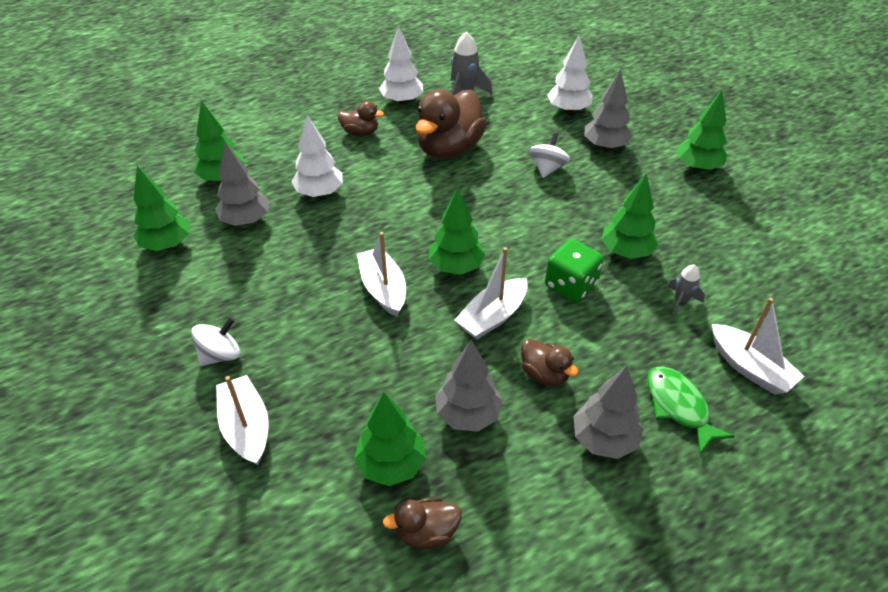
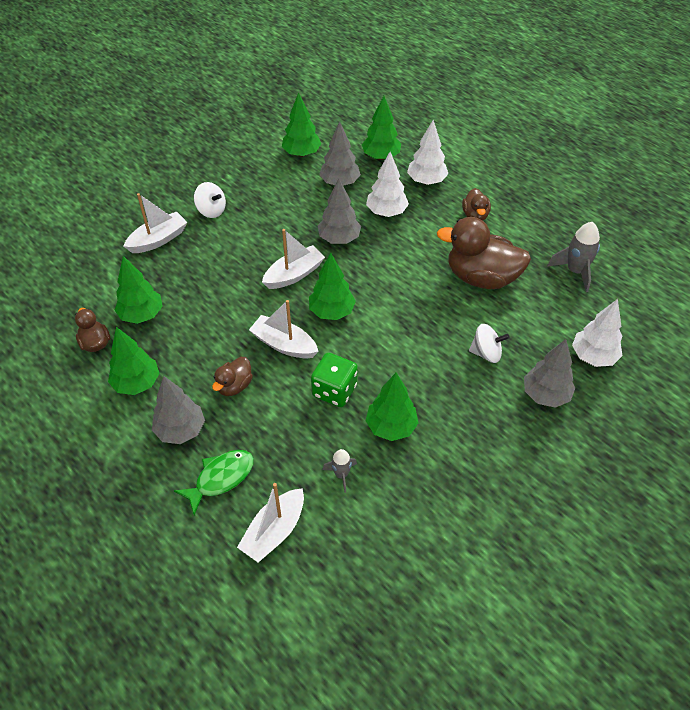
camera: 75 degrees right, 5 degrees up
(402, 101) = (536, 230): white tree -> white tree (426, 181)
(467, 414) = (188, 346): grey tree -> grey tree (339, 239)
(697, 167) = (549, 481): green tree -> green tree (137, 383)

